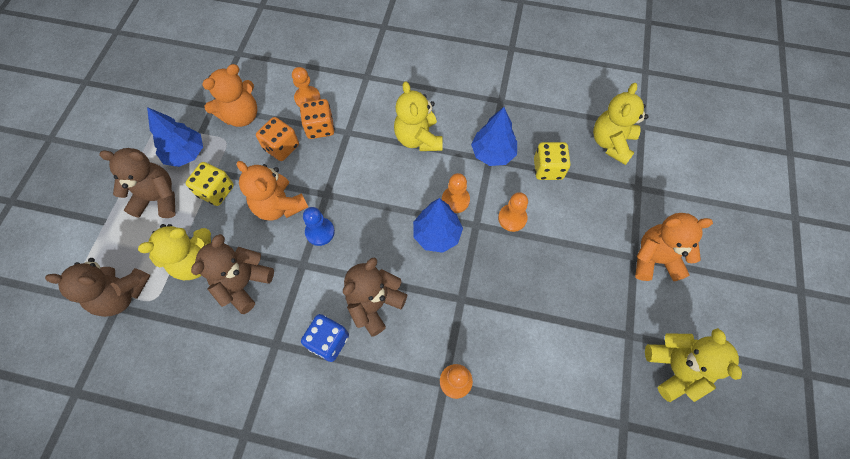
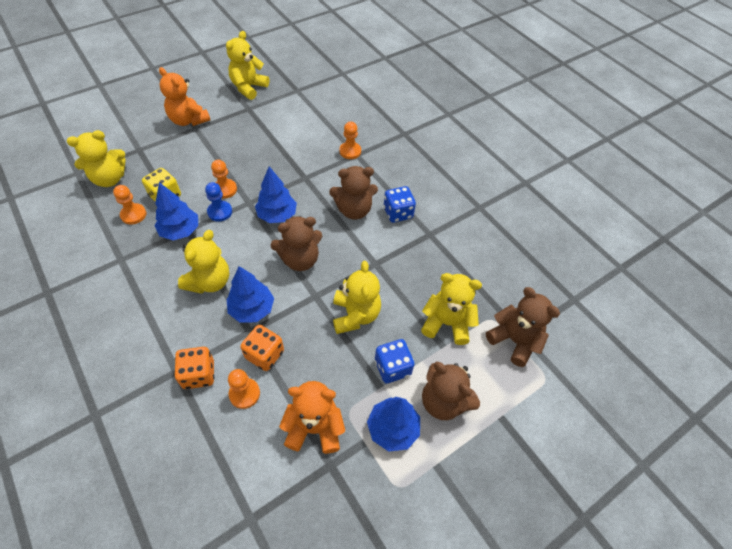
camera: 140 degrees left, 10 degrees down
(216, 191) = (392, 367): yellow dice -> blue dice
(243, 284) = (423, 281): brown teddy bear -> brown teddy bear (300, 259)
(279, 206) = (355, 315): orange teddy bear -> yellow teddy bear
(281, 147) = (310, 363): orange dice -> orange dice (199, 374)
(320, 232) = (345, 274): blue pawn -> blue pawn (220, 212)
(363, 146) = (252, 309): none -> blue tree
(455, 200) = (241, 224): orange pawn -> orange pawn (133, 215)

